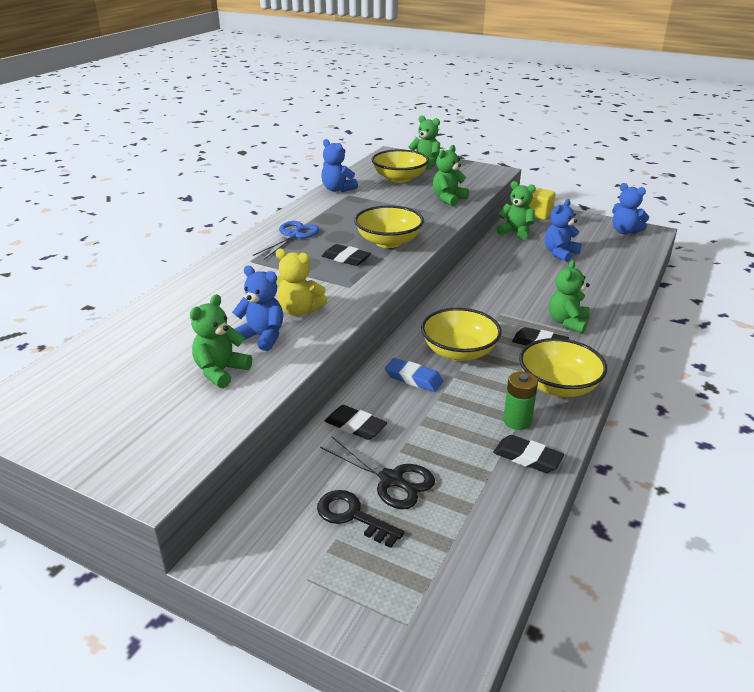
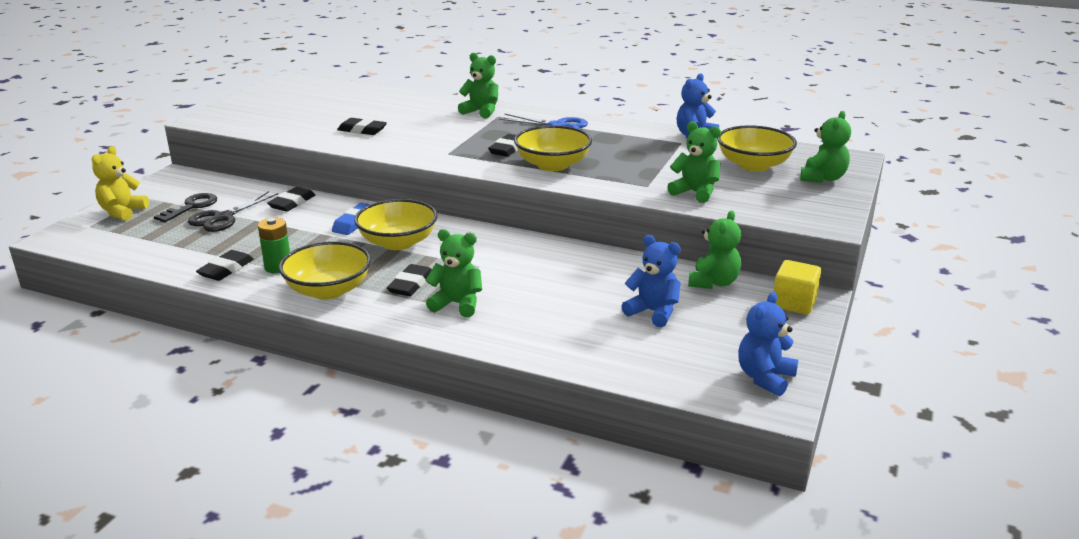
camera: 85 degrees right, 5 degrees down
(221, 371) = (316, 123): green teddy bear -> green teddy bear (481, 112)
(262, 337) = (362, 130): blue teddy bear -> black eraser
(299, 310) = (403, 139): yellow teddy bear -> yellow teddy bear (122, 212)

